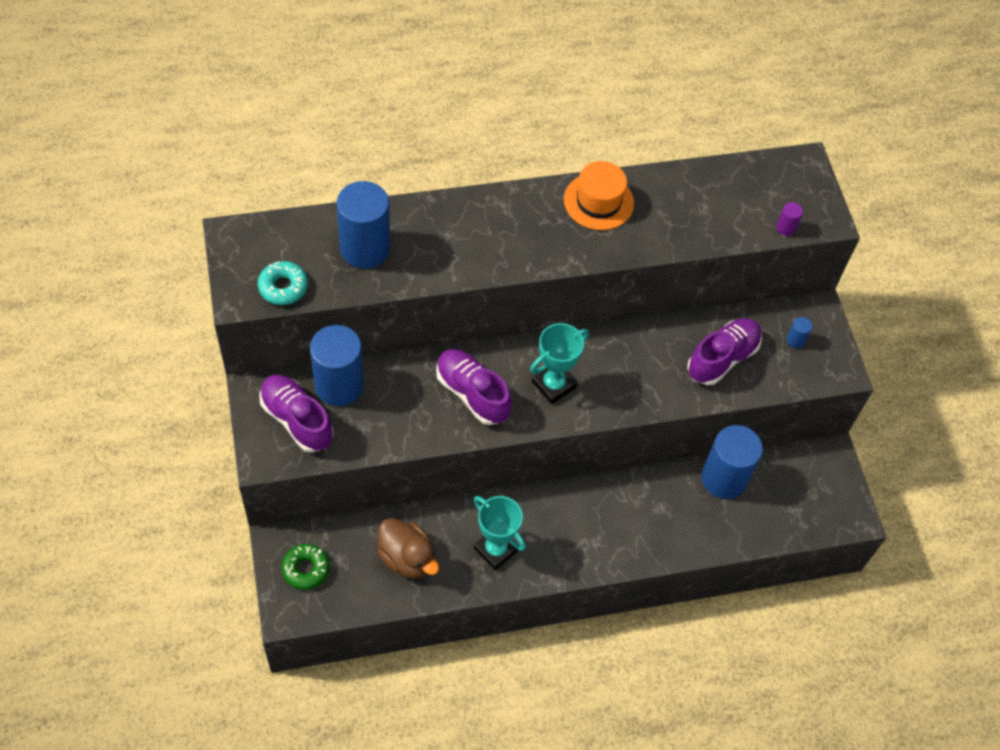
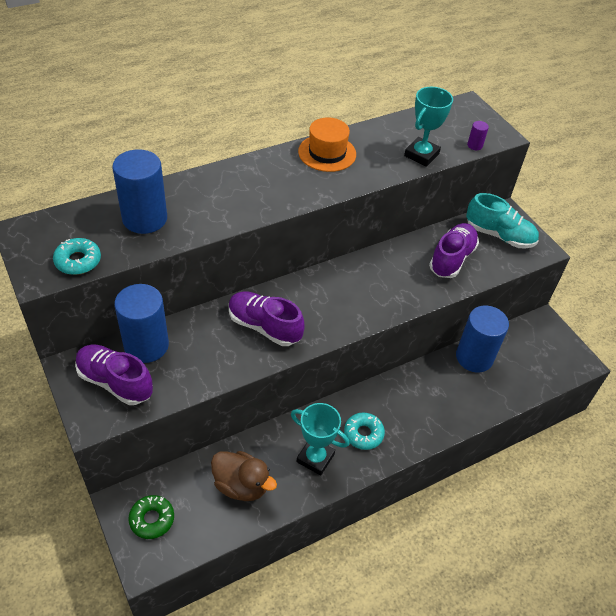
camera: 15 degrees left, 10 degrees down
(553, 385) = (329, 305): turquoise trophy -> turquoise trophy (421, 155)
(558, 536) = (363, 434): none -> turquoise donut
(795, 340) = (499, 235): blue cylinder -> turquoise shoe

